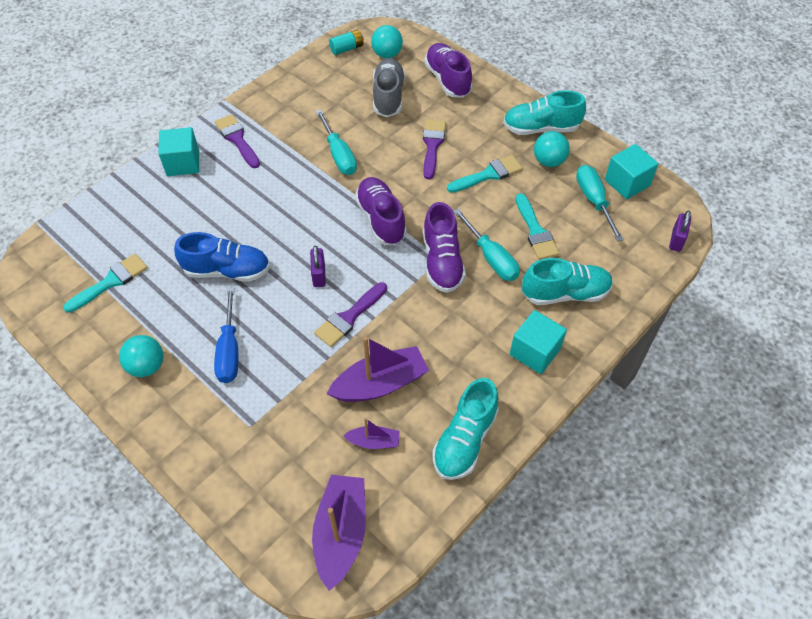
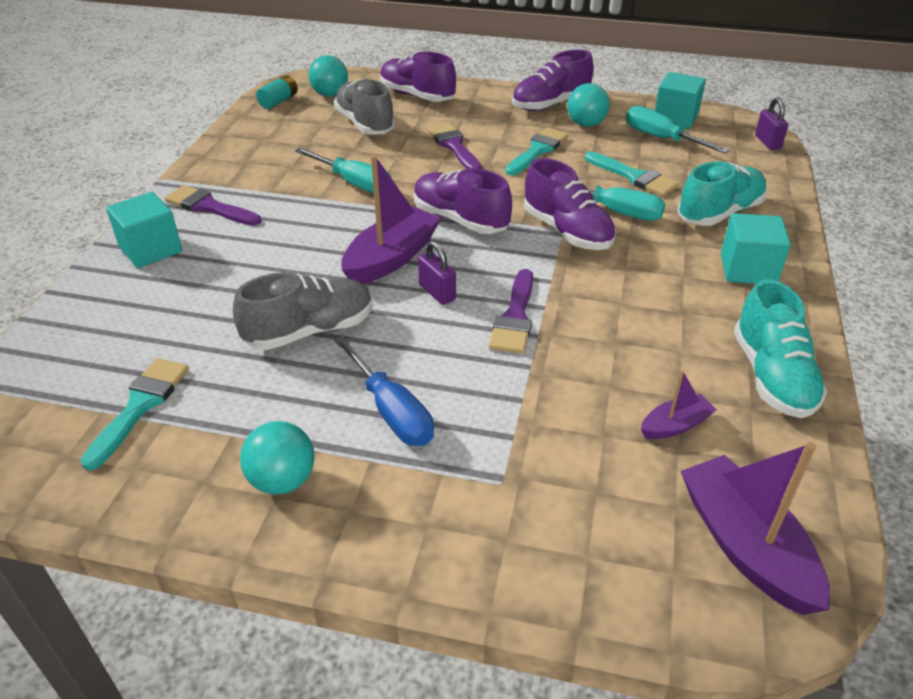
camera: 30 degrees left, 15 degrees down
(227, 270) = (310, 331): blue shoe -> grey shoe
(380, 384) = (619, 365): purple boat -> purple boat (391, 258)
(541, 128) = (551, 104): turquoise shoe -> purple shoe

